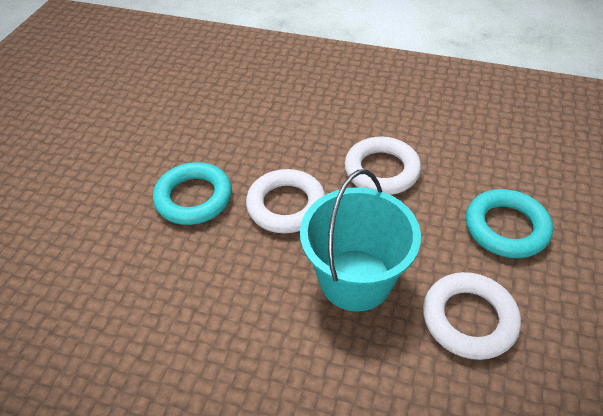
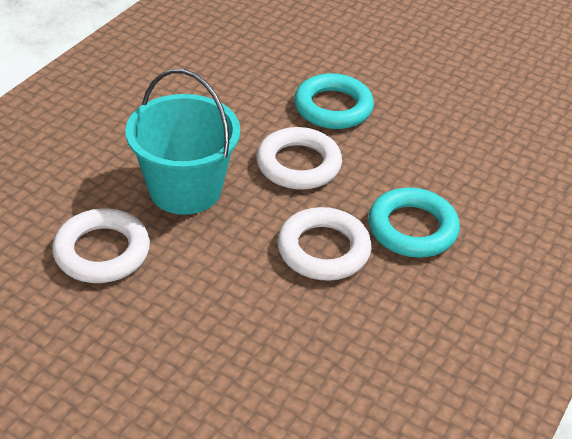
camera: 100 degrees right, 5 degrees down
(506, 228) = (192, 327): turquoise ring -> turquoise ring (412, 228)

